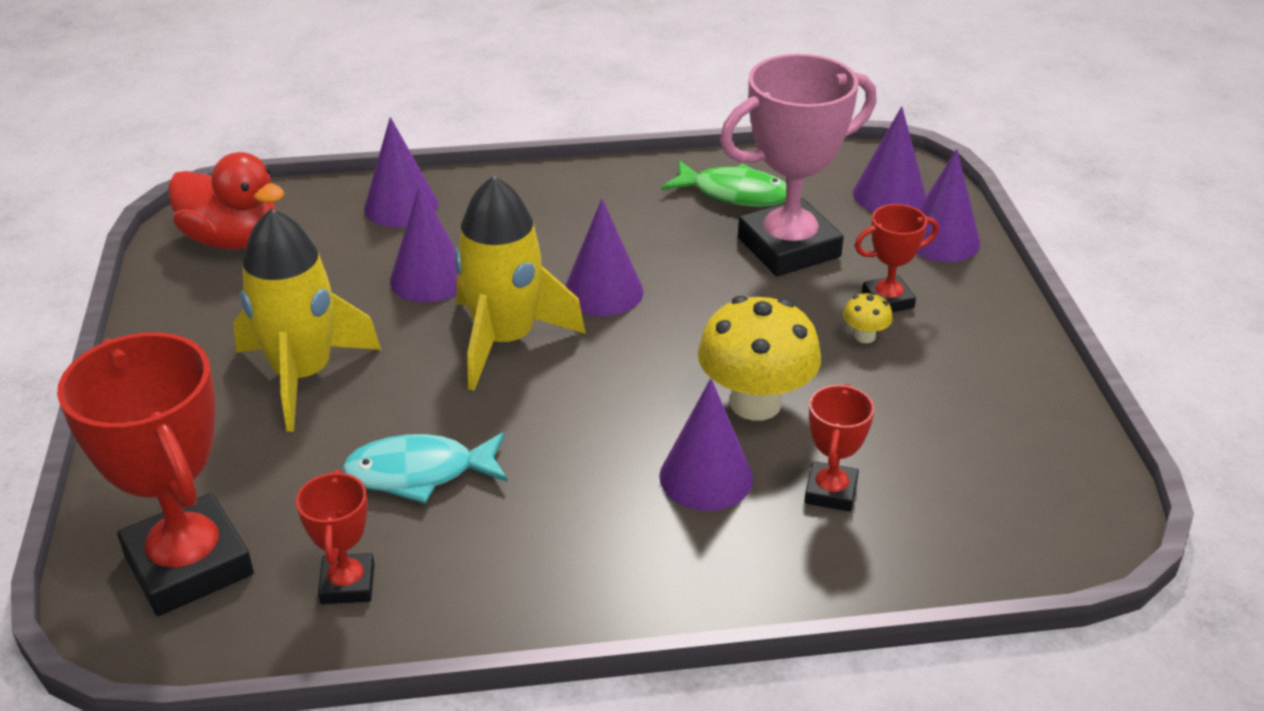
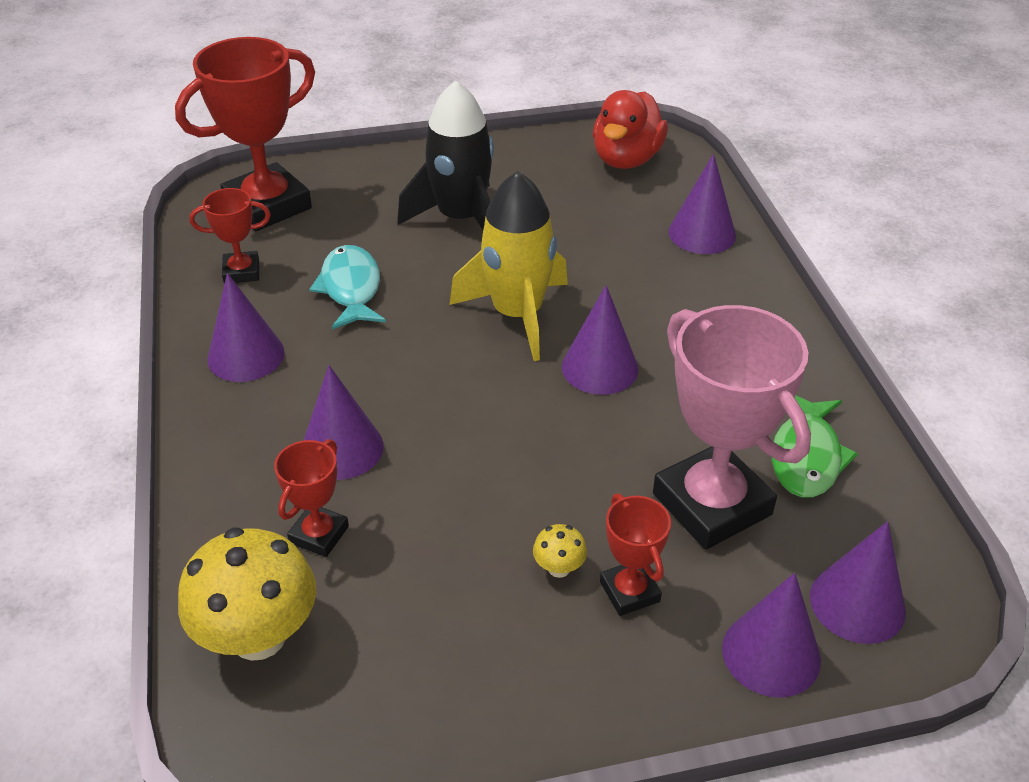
camera: 85 degrees right, 5 degrees up
(303, 375) = (461, 218): yellow rocket -> black rocket
(429, 278) = (597, 263): purple cone -> purple cone (246, 355)
(755, 403) = (442, 480): yellow mushroom -> yellow mushroom (259, 636)
(831, 492) = (319, 534): red trophy -> red trophy turned 75 degrees counterclockwise

